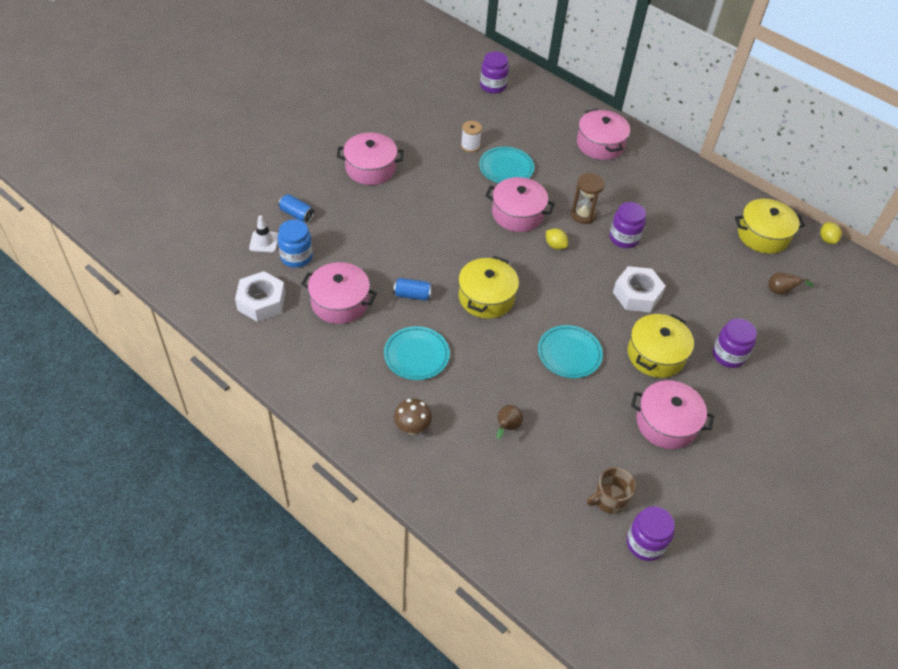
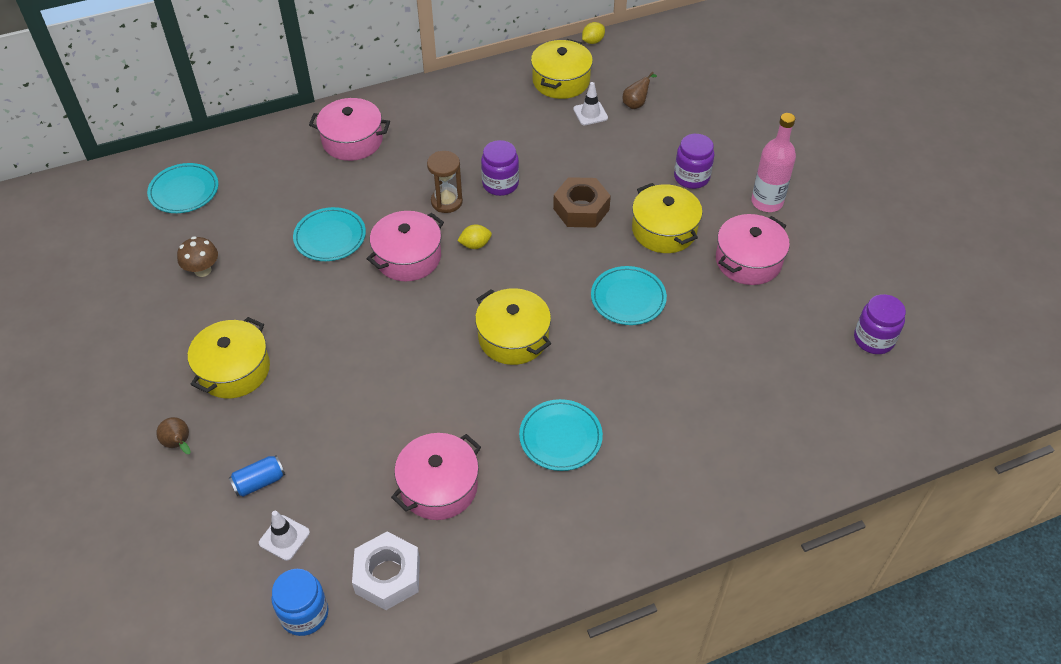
camera: 60 degrees left, 0 degrees up
(296, 257) = (334, 508): blue jar -> blue jar (304, 614)
(370, 168) = (234, 370): pink pot -> yellow pot
(412, 295) = (470, 406): blue can -> none
(412, 427) = (658, 480): brown mushroom -> brown mushroom (202, 270)
(470, 146) = (269, 255): white spool -> none
(493, 86) = (184, 191): purple jar -> turquoise plate
(507, 427) = (696, 393): brown pear -> brown pear (179, 444)
(609, 499) = (816, 345): brown mug -> none
(637, 294) = (581, 209): white nut -> brown nut
(743, 266) = (590, 113): none -> white traffic cone
(743, 418) = (767, 202): none -> pink bottle
(827, 239) = (593, 41): yellow lemon -> yellow lemon turned 60 degrees counterclockwise

